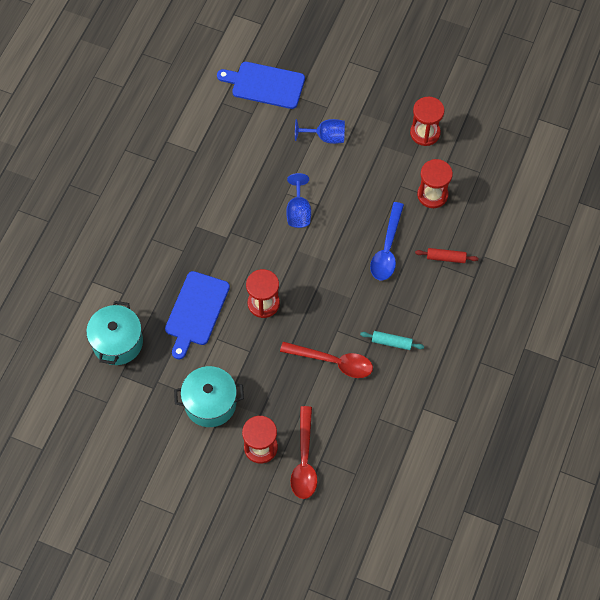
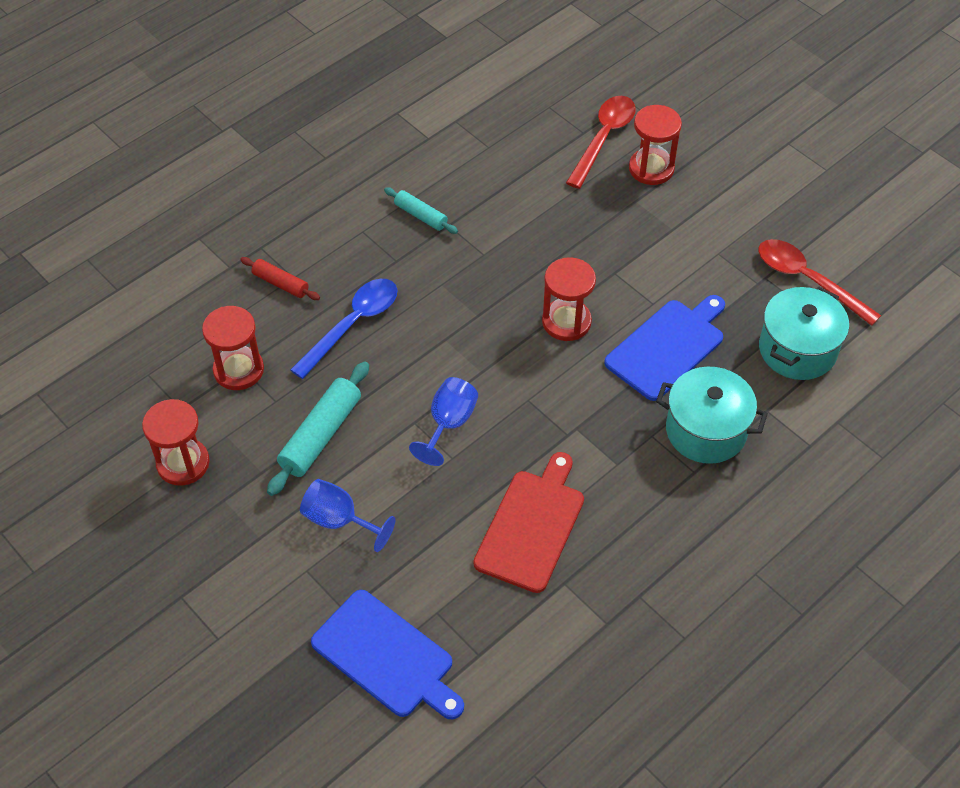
camera: 155 degrees left, 10 degrees down
(210, 403) = (695, 234): turquoise pot -> turquoise pot (706, 430)
(225, 174) = (532, 526): none -> red cutting board
(333, 362) = (509, 222): red spoon -> red spoon (807, 280)
(363, 177) = (320, 435): none -> turquoise rolling pin

